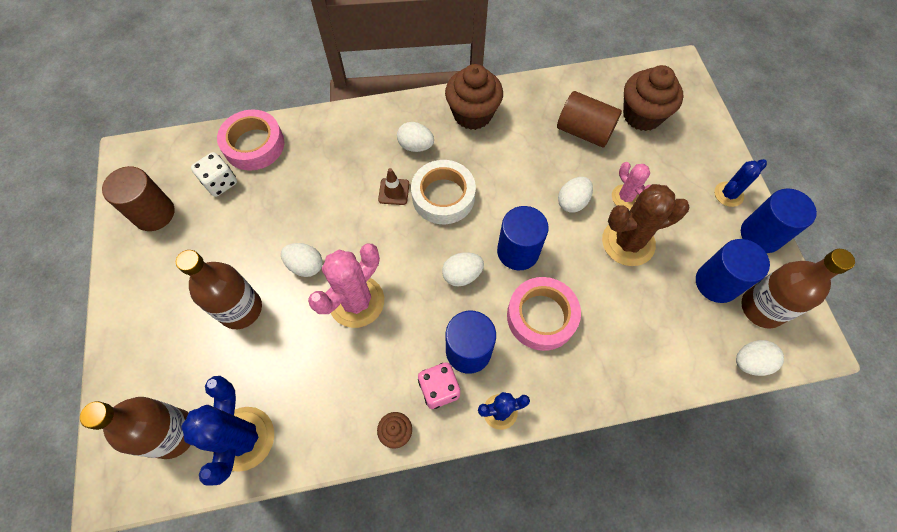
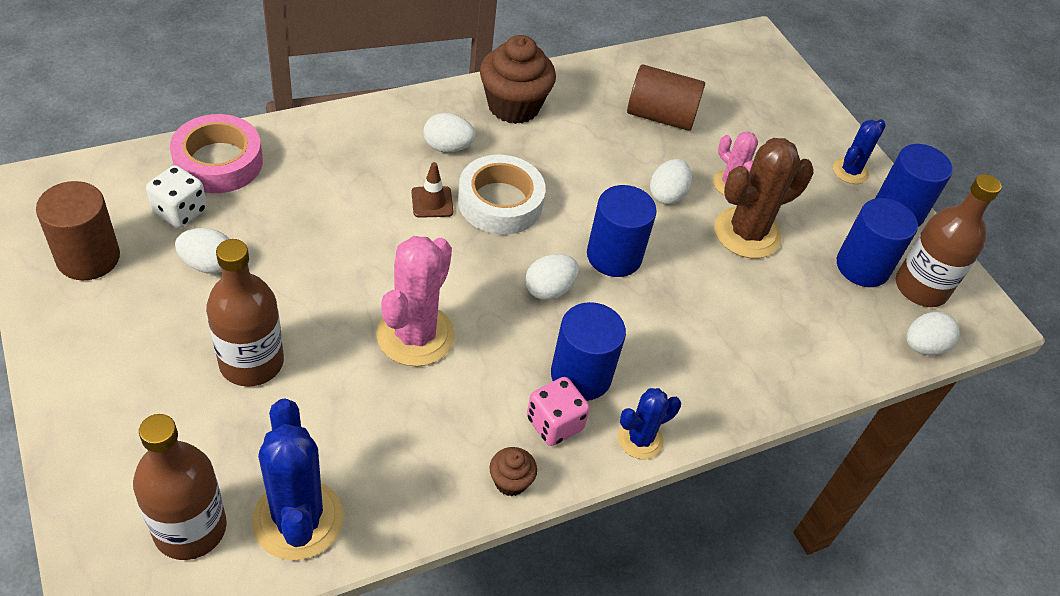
camera: 20 degrees left, 15 degrees down
(305, 266) = (332, 300): white egg -> white egg (208, 264)
(541, 316) = (663, 326): pink tape -> none
(642, 115) = (726, 94): brown cupcake -> none

